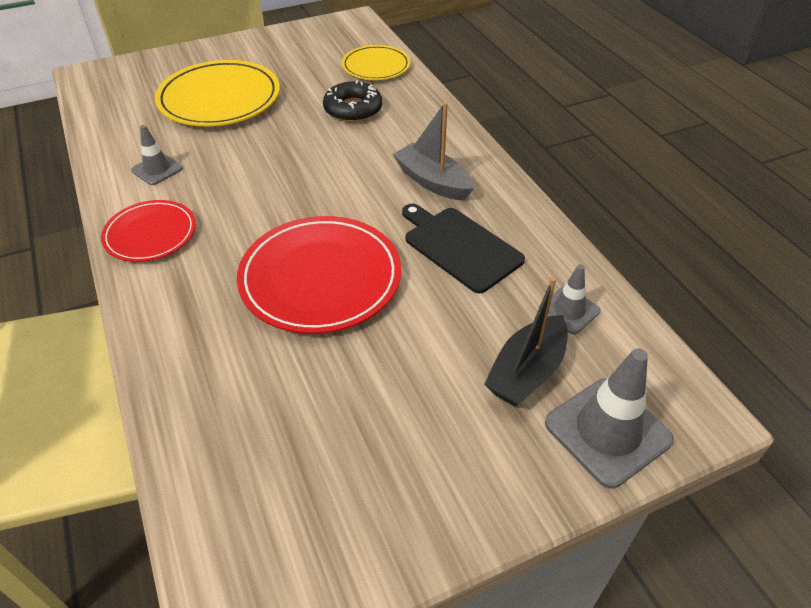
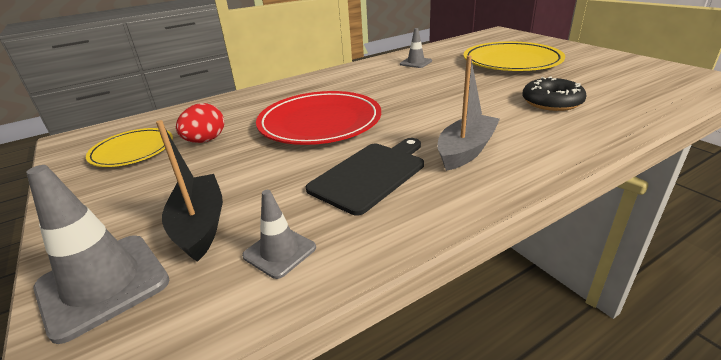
camera: 85 degrees right, 15 degrees down
(150, 234) = (353, 73): red plate -> none
(325, 398) = (205, 140): none -> red egg
(376, 66) = (644, 100): yellow plate -> yellow plate (132, 150)
(526, 372) = (200, 225): black boat -> black boat turned 45 degrees clockwise

